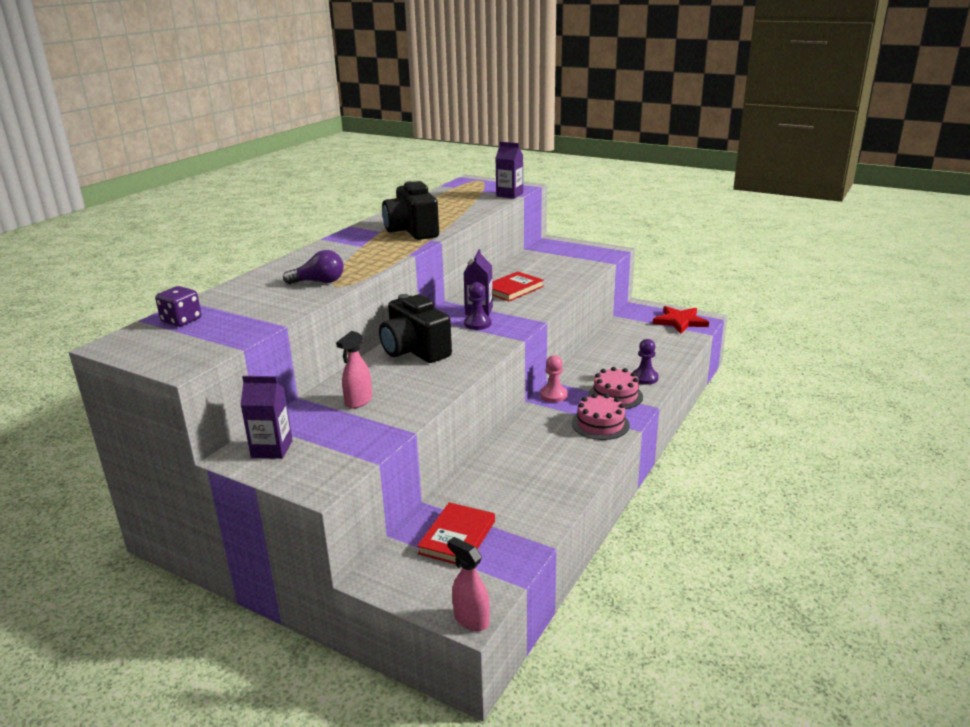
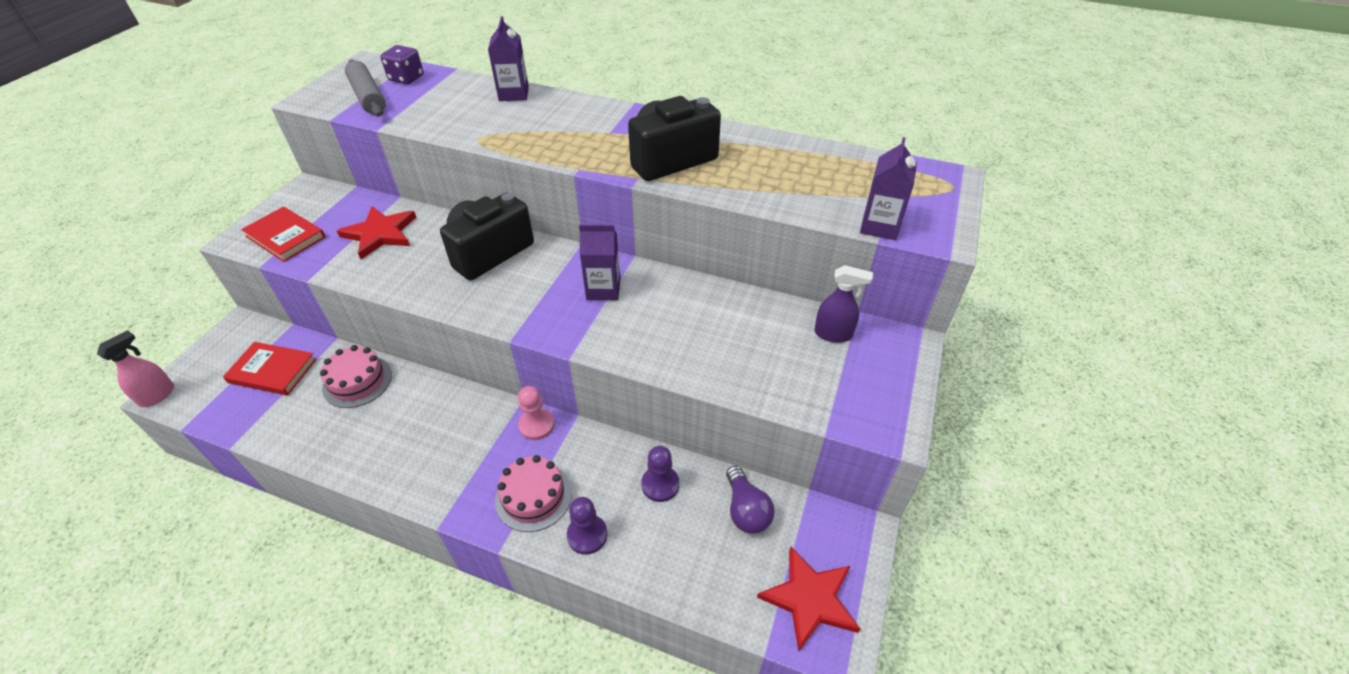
camera: 80 degrees right, 20 degrees up
(207, 335) = (368, 97): none -> grey rolling pin
(272, 449) = (309, 202): purple carton -> purple carton (514, 94)
(319, 282) = (491, 126): purple light bulb -> purple light bulb (746, 510)
(358, 401) = (380, 233): pink spray bottle -> red star
(477, 324) = (562, 293): purple pawn -> purple pawn (660, 484)
(513, 289) = (683, 314): red book -> red book (286, 237)
(541, 255) = (833, 334): none -> purple spray bottle
(600, 424) = (459, 480): pink cake -> pink cake (357, 381)

